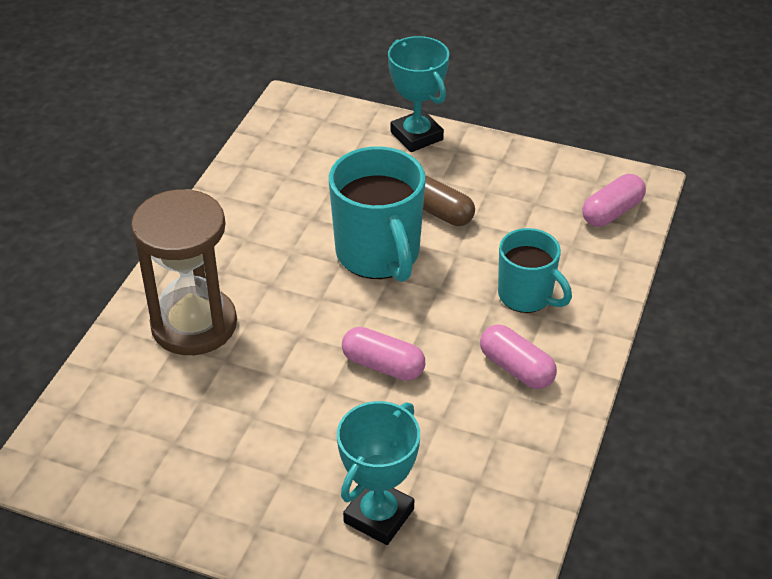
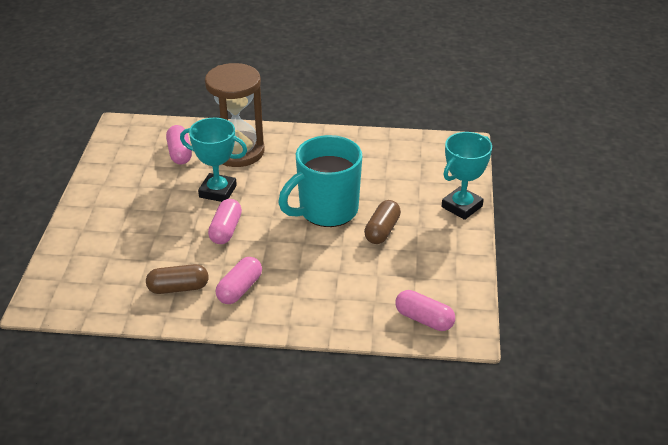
camera: 75 degrees right, 5 degrees down
(161, 396) = (180, 153): none -> pink capsule
(378, 515) = (106, 249): turquoise trophy -> turquoise trophy (218, 191)
(497, 435) = (178, 288): none -> brown capsule
(527, 296) = (311, 285): turquoise mug -> none

